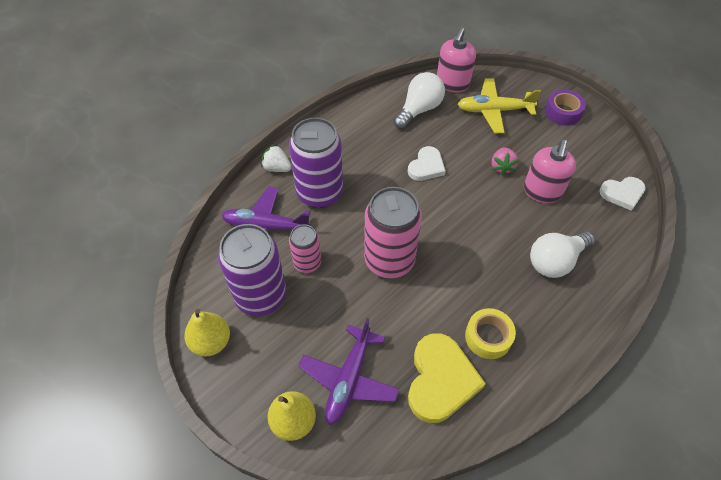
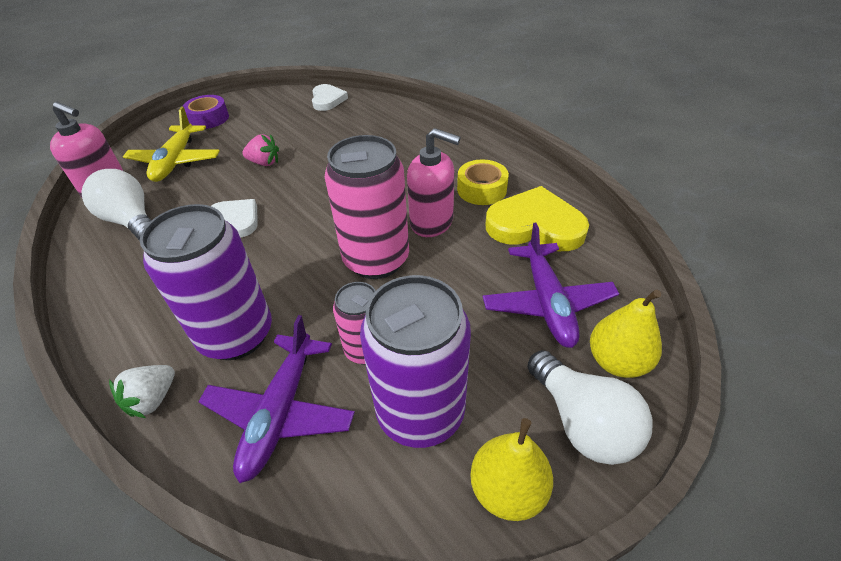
camera: 85 degrees left, 10 degrees down
(349, 379) = (547, 302): purple plane -> purple plane turned 60 degrees clockwise
(542, 192) = (309, 141): pink soap dispenser -> pink soap dispenser (432, 222)
(555, 261) = (396, 142): white light bulb -> white light bulb (582, 422)

